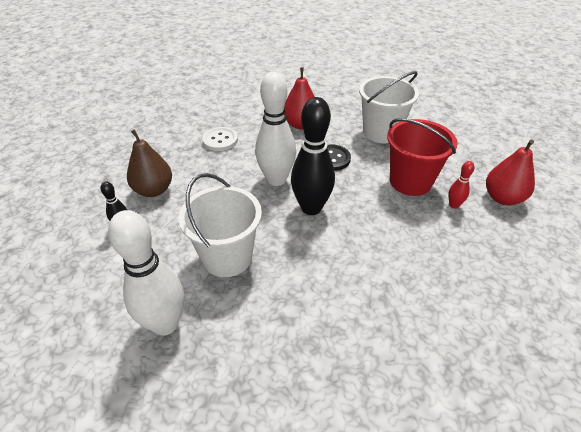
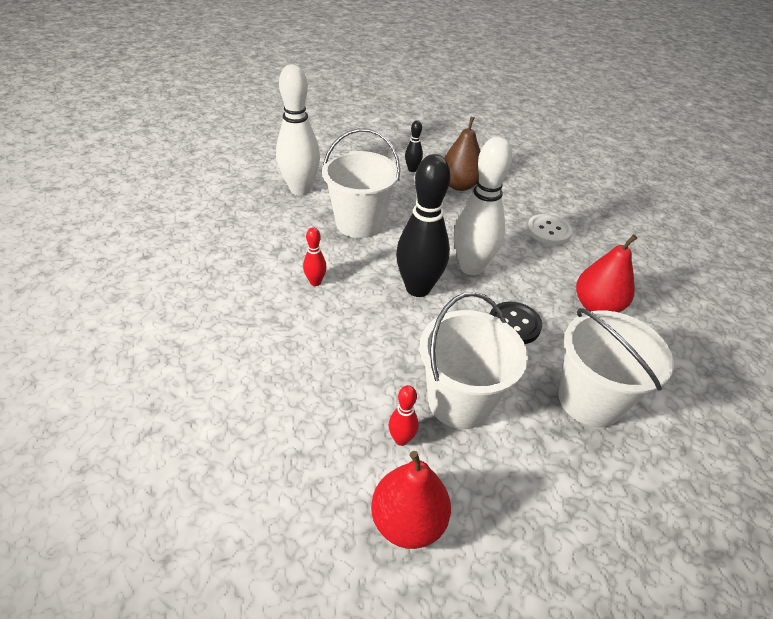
camera: 95 degrees right, 0 degrees up
(325, 276) = (315, 282): none -> red bowling pin
(410, 181) = (459, 401): red bucket -> white bucket

